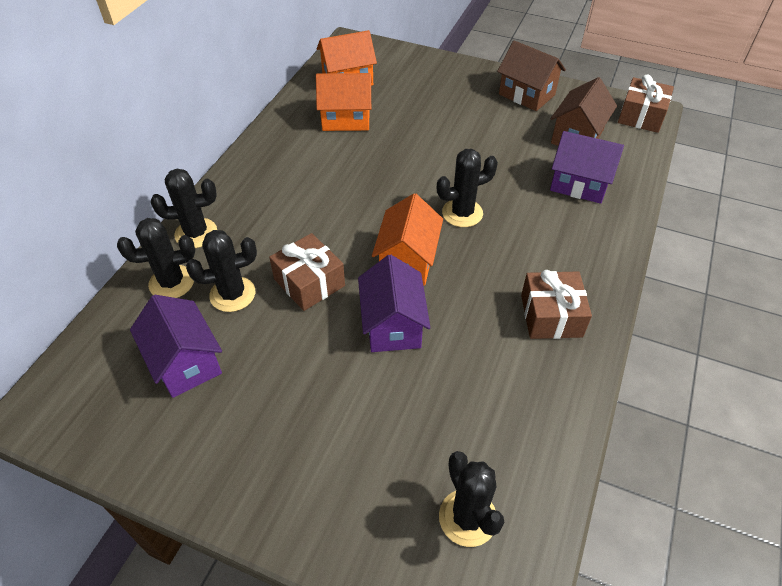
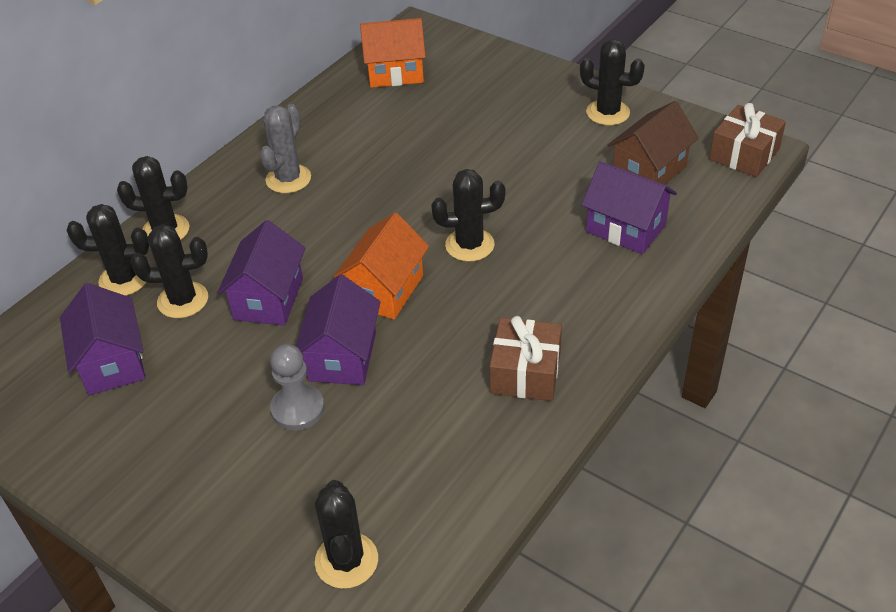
camera: 15 degrees right, 5 degrees down
(290, 175) = (288, 179): none -> grey cactus
(309, 282) = (268, 299): brown gift -> purple house
(346, 119) = (376, 120): orange house -> none
(371, 379) = (298, 409): none -> grey pawn
(526, 95) = (608, 113): brown house -> black cactus

